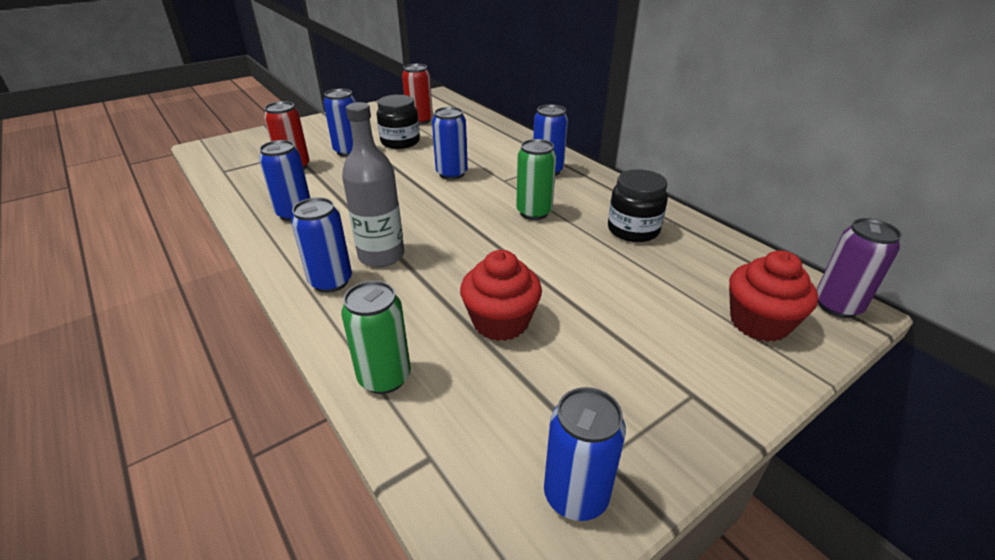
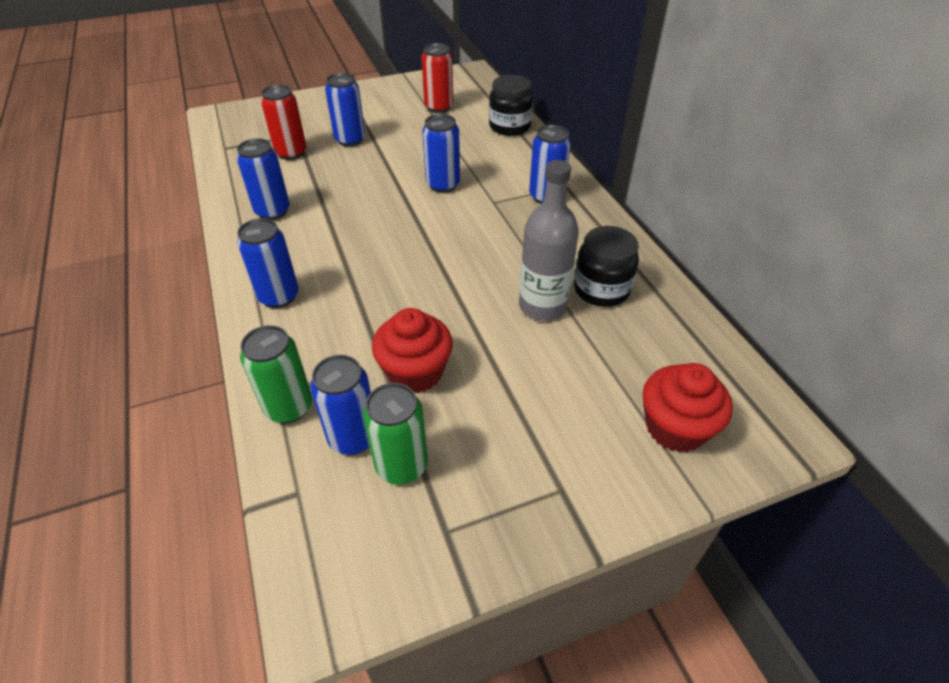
camera: 15 degrees right, 10 degrees up
(381, 255) = (335, 275): grey bottle -> grey bottle (542, 306)
(400, 142) = (407, 134): black jar -> black jar (509, 127)
(534, 212) = (506, 249): green can -> green can (401, 465)
(576, 495) = (403, 558): blue can -> blue can (353, 437)
(837, 306) = (775, 426): purple can -> none

